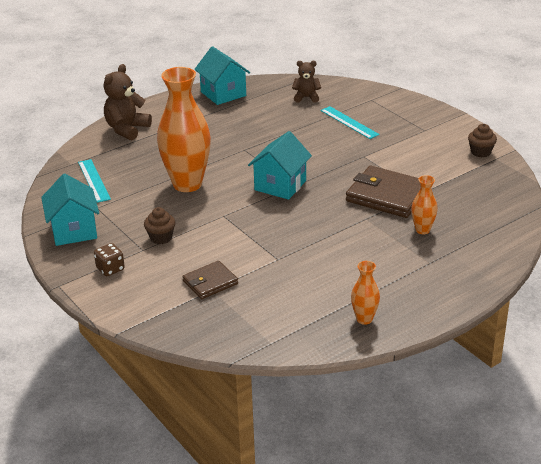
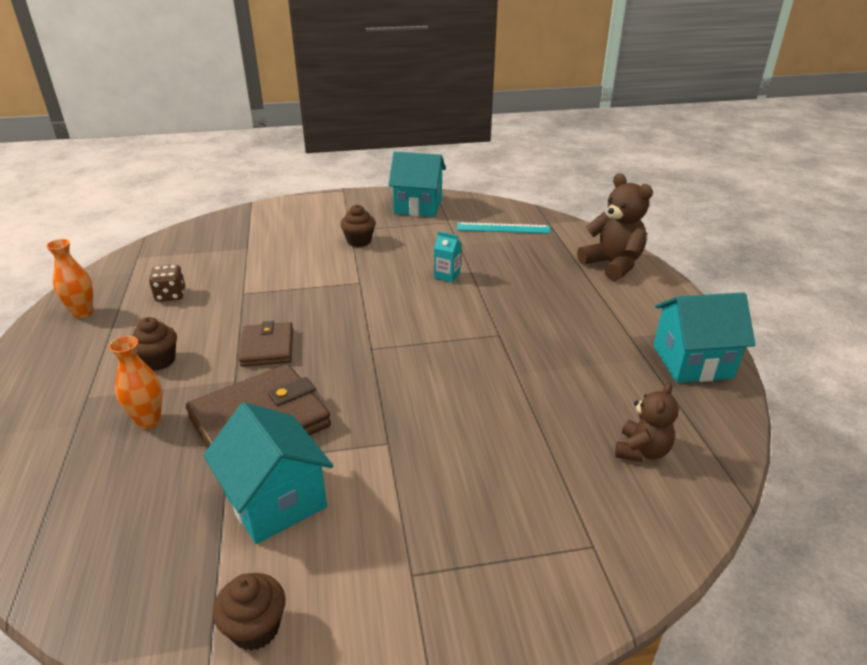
camera: 115 degrees right, 0 degrees up
(110, 269) = (339, 212): brown dice -> brown dice (170, 295)
(187, 184) = (447, 275): orange vase -> turquoise carton
(210, 282) = (257, 249): brown wallet -> brown wallet (267, 347)
(280, 185) = (382, 337): turquoise house -> turquoise house (276, 501)
(349, 122) = (512, 470): turquoise ruler -> none
(377, 254) = (159, 361): none -> brown cupcake

